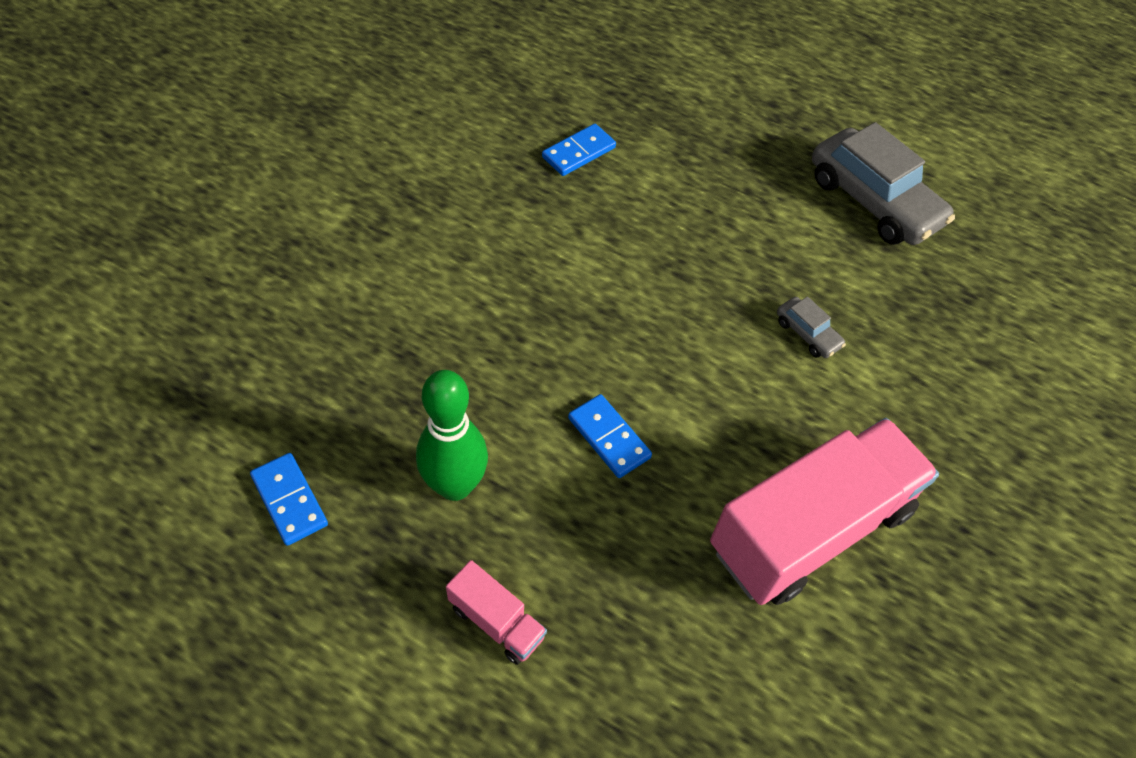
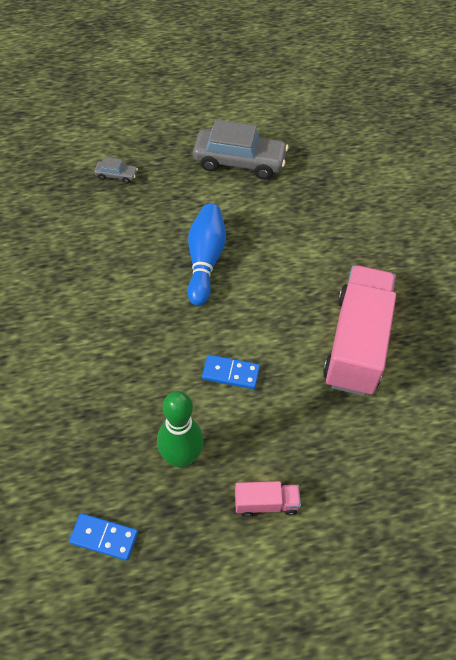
camera: 40 degrees left, 0 degrees up
(579, 152) = (68, 235): blue domino -> none
(709, 287) = (205, 260): none -> blue bowling pin
(807, 334) = (271, 251): grey car -> grey car (116, 175)

